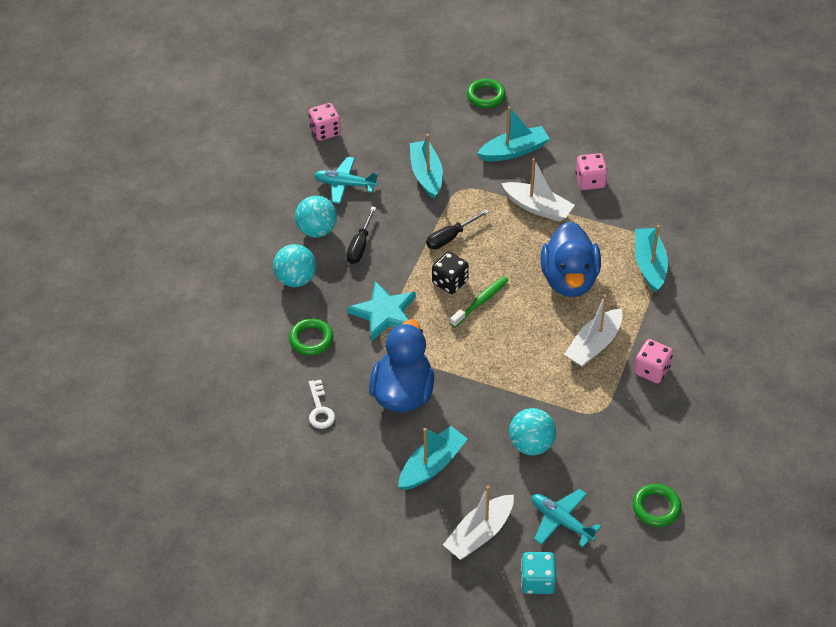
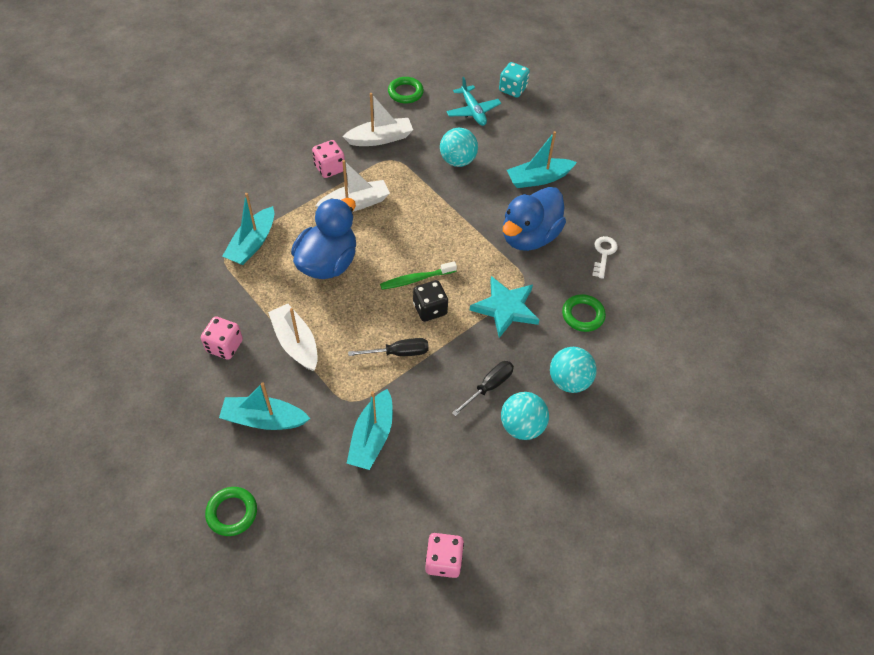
camera: 155 degrees left, 5 degrees up
(345, 184) = (463, 469): turquoise plane -> none
(479, 534) = (532, 127): white boat -> white boat (380, 138)

